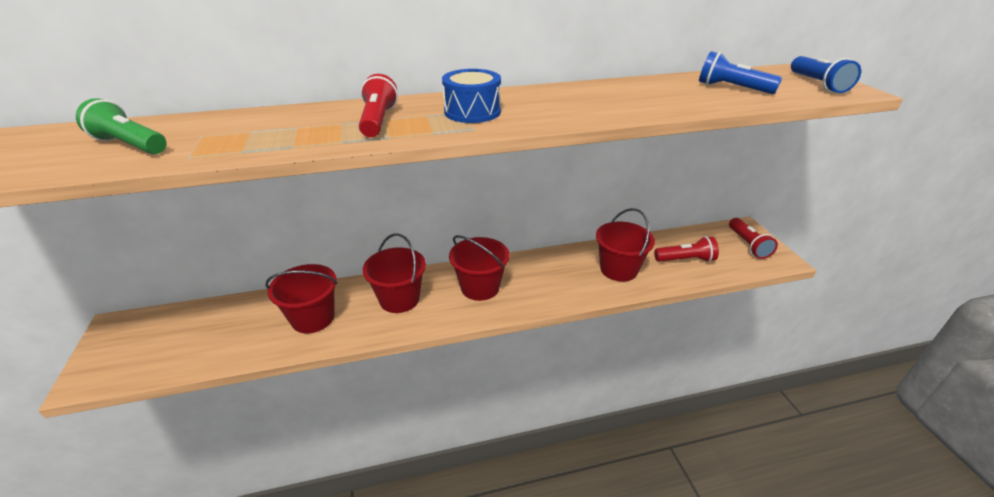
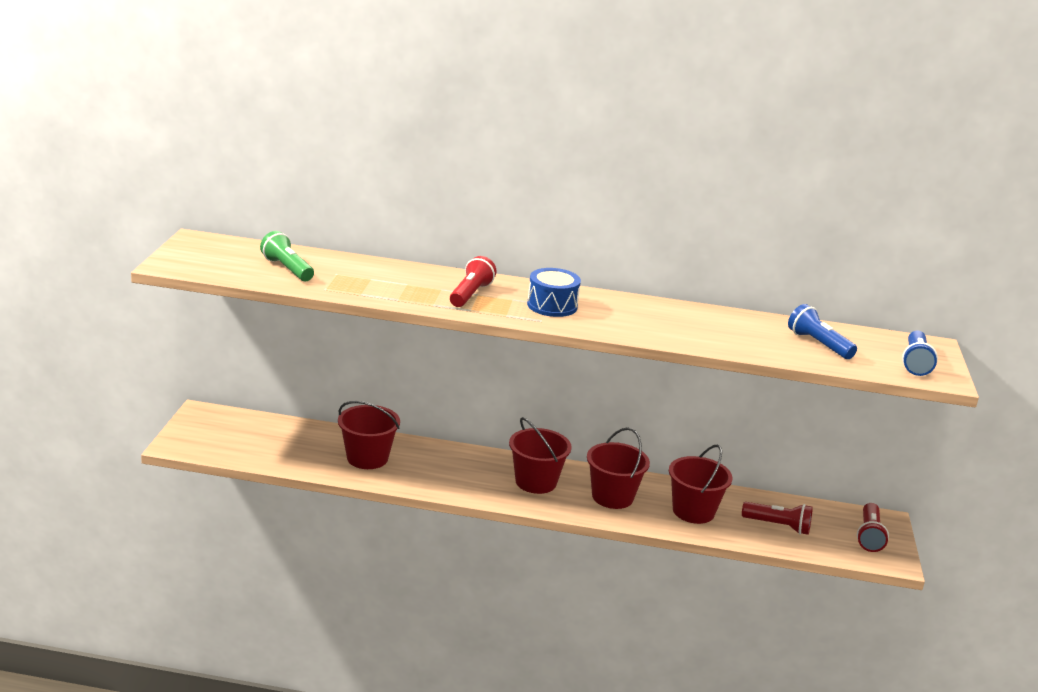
camera: 20 degrees right, 10 degrees down
(399, 299) = (452, 467): red bucket -> red bucket (612, 497)

